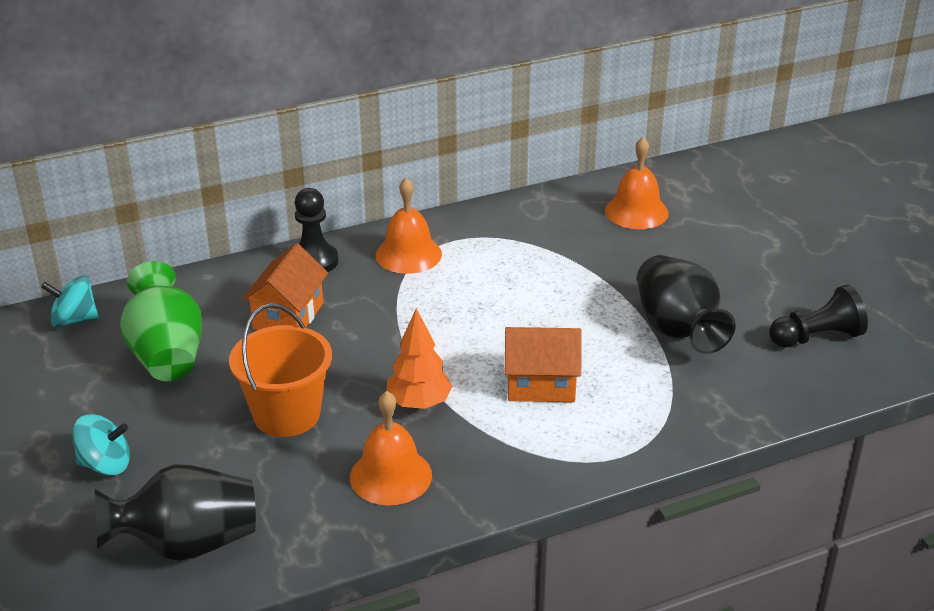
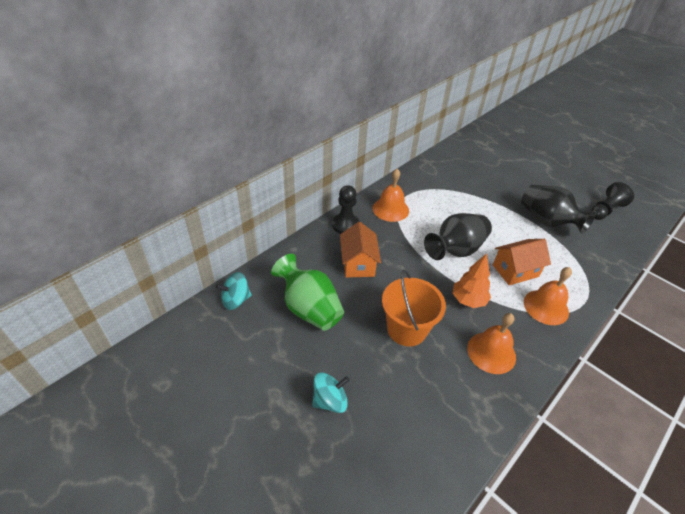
camera: 25 degrees left, 10 degrees up
(187, 544) = (421, 443): black vase -> black vase (456, 250)
(636, 212) = (476, 161): orange bell -> orange bell (546, 307)

